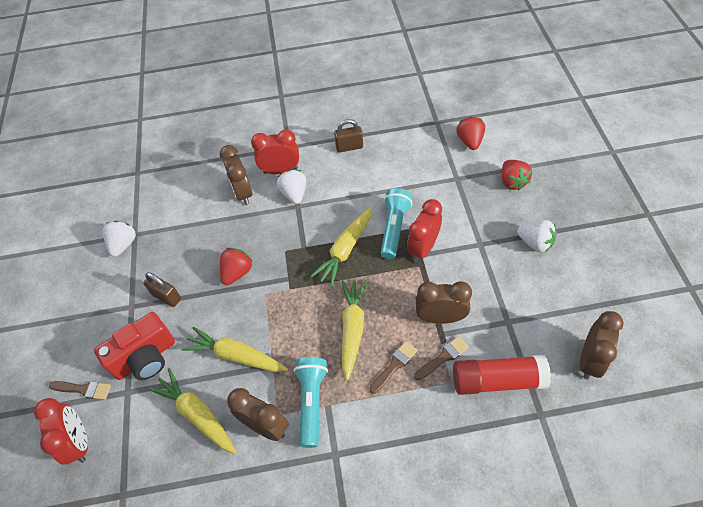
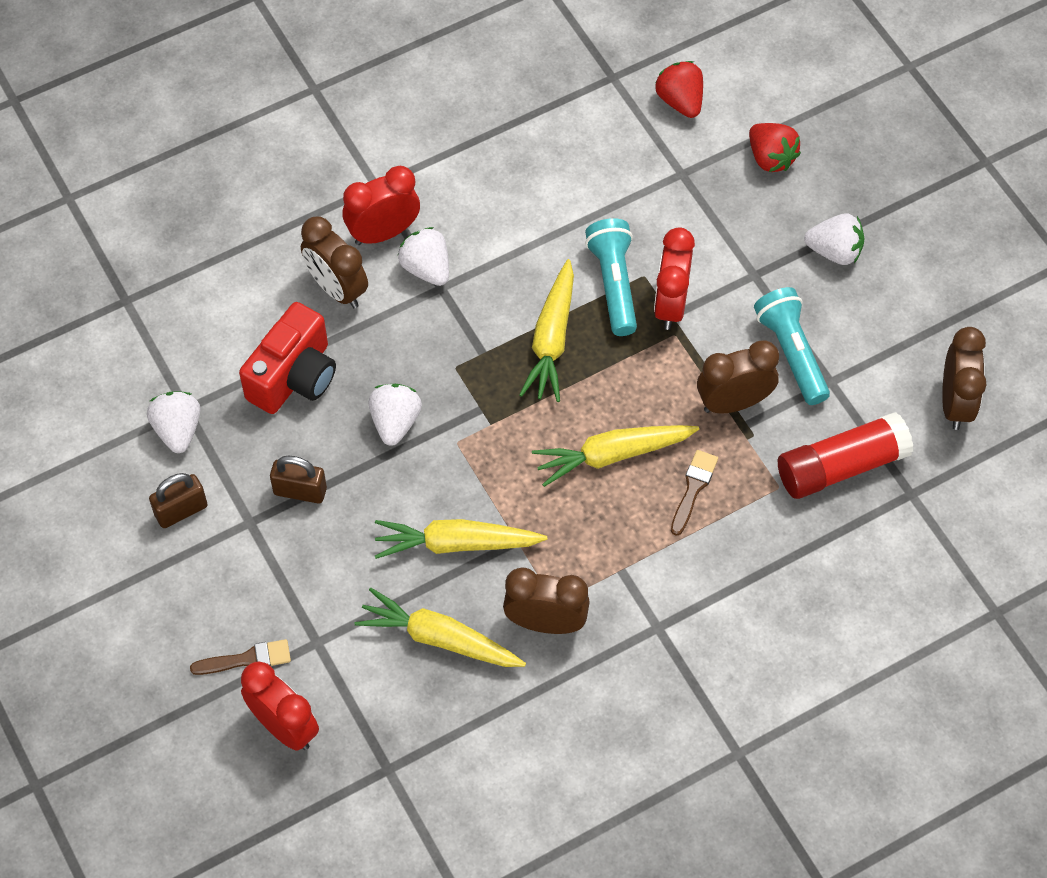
camera: 25 degrees left, 5 degrees up
(146, 358) = (318, 588): red camera -> red camera (294, 377)
(237, 272) = (395, 422): red strawberry -> white strawberry
(312, 402) = (597, 572): turquoise flashlight -> turquoise flashlight (791, 353)
(349, 147) = (482, 160): brown padlock -> brown padlock (181, 510)
(352, 328) = (612, 455): yellow carrot -> yellow carrot turned 90 degrees counterclockwise
(443, 357) = (757, 457): brown brush -> none

